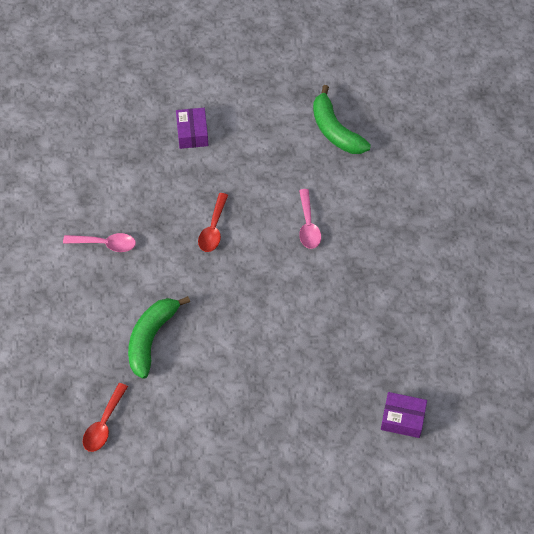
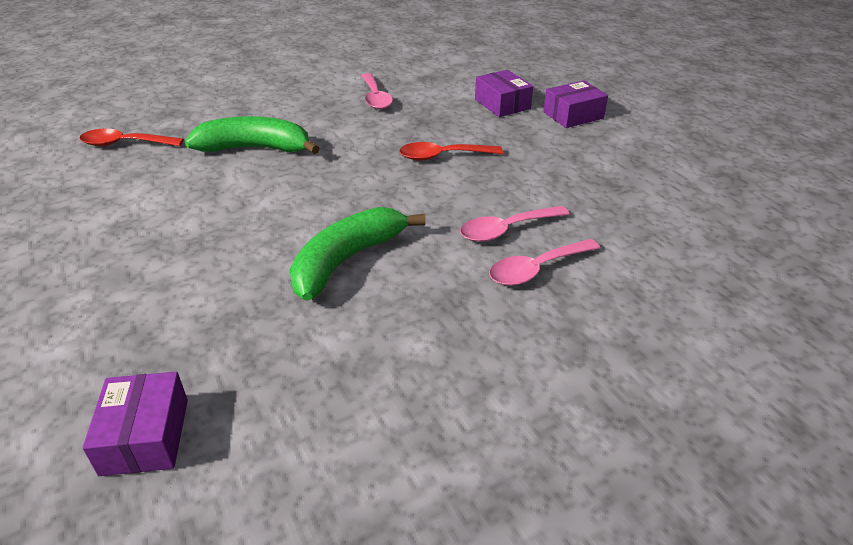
camera: 70 degrees right, 20 degrees down
(155, 167) = (502, 104): none -> purple box
(335, 130) = (701, 218): green banana -> green banana (347, 260)
(348, 225) = (536, 269): none -> pink spoon

